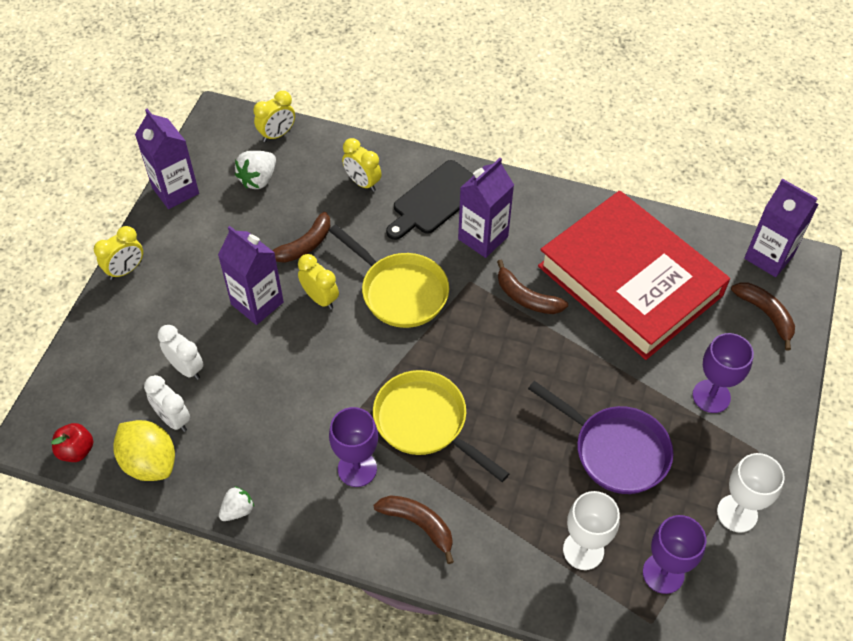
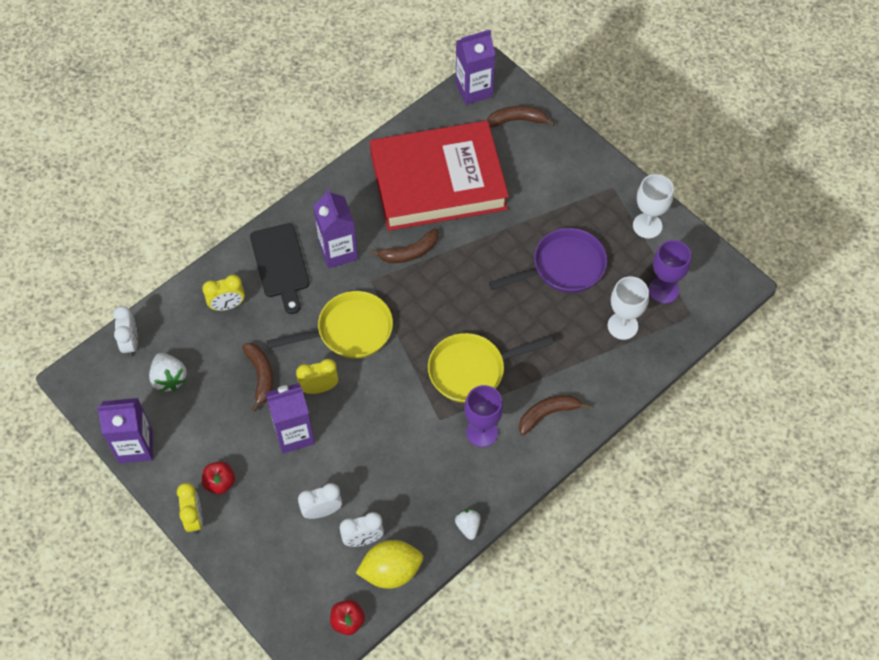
camera: 60 degrees left, 5 degrees up
(172, 271) = (220, 483): none -> red apple
(277, 134) = (130, 343): yellow clock -> white clock
(711, 396) = (558, 189): purple goblet -> none

